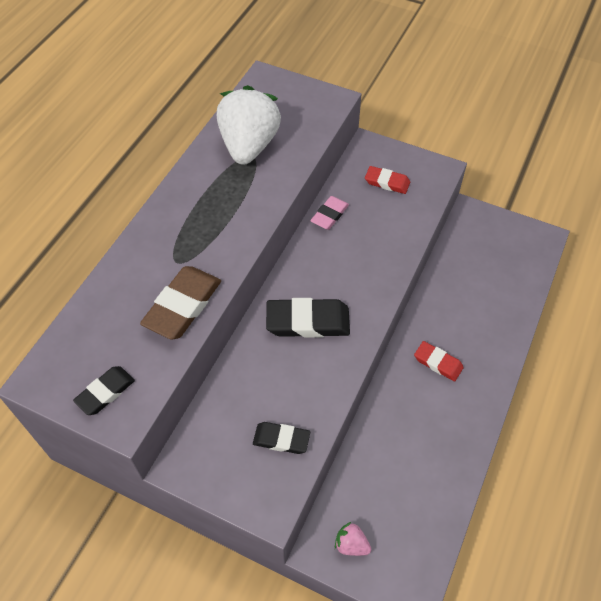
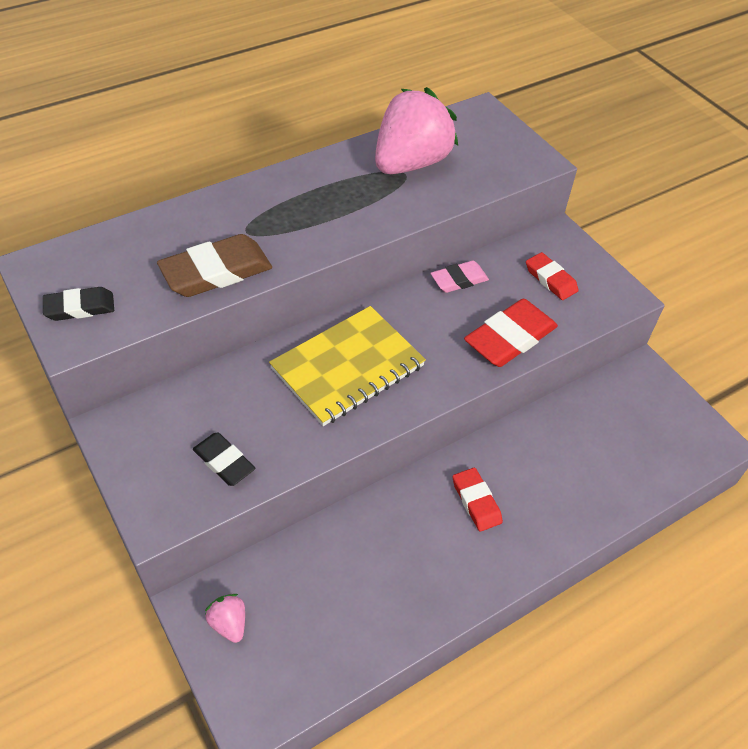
camera: 30 degrees right, 5 degrees down
(249, 145) = (410, 163): white strawberry -> pink strawberry
(308, 321) = (348, 367): black eraser -> yellow notebook
(394, 239) = (510, 338): none -> red eraser

